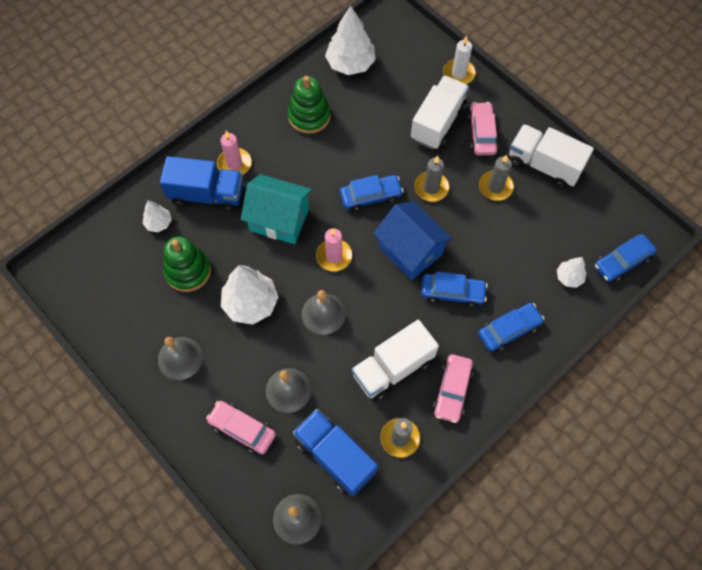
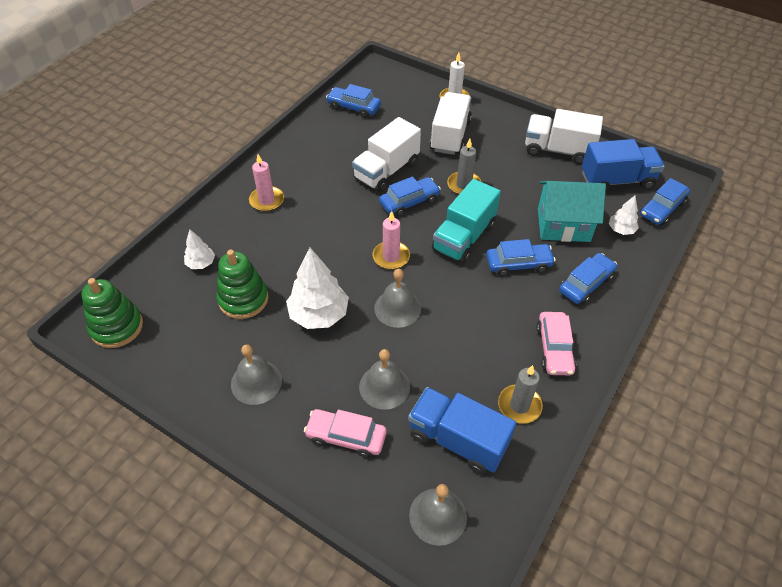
camera: 15 degrees left, 15 degrees down
(207, 194) = (245, 230): blue truck -> blue truck (616, 180)
(279, 219) = (325, 237): turquoise house -> turquoise house (563, 225)
(309, 116) = (328, 151): green stacking toy -> green stacking toy (117, 327)
(350, 63) = (354, 107): white tree -> blue car
(393, 368) = (486, 342): white truck -> white truck (386, 171)
(410, 250) = (464, 237): blue house -> turquoise truck
(482, 133) = (493, 137): pink car -> none
(495, 187) = (522, 174): grey candle -> none

